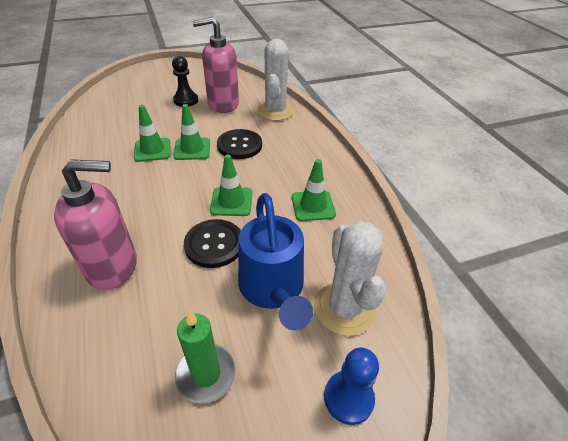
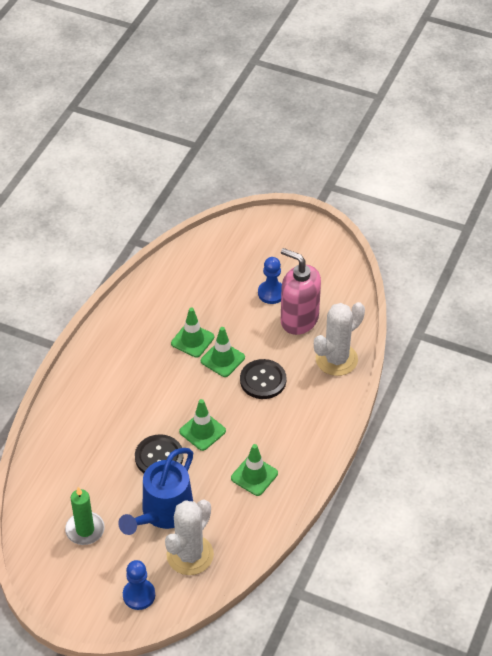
camera: 45 degrees right, 5 degrees up
(113, 266) = (89, 429): pink soap dispenser -> none
(185, 100) = (271, 293): black pawn -> blue pawn

